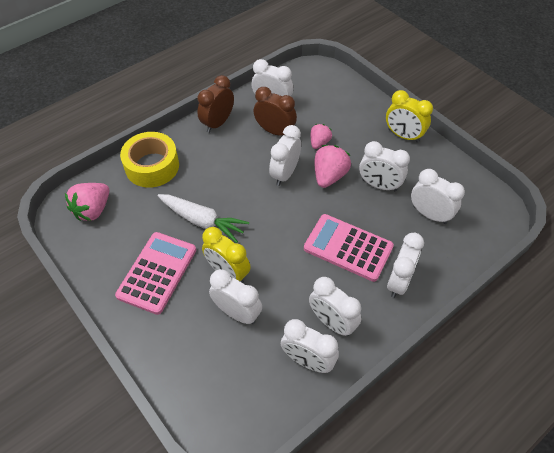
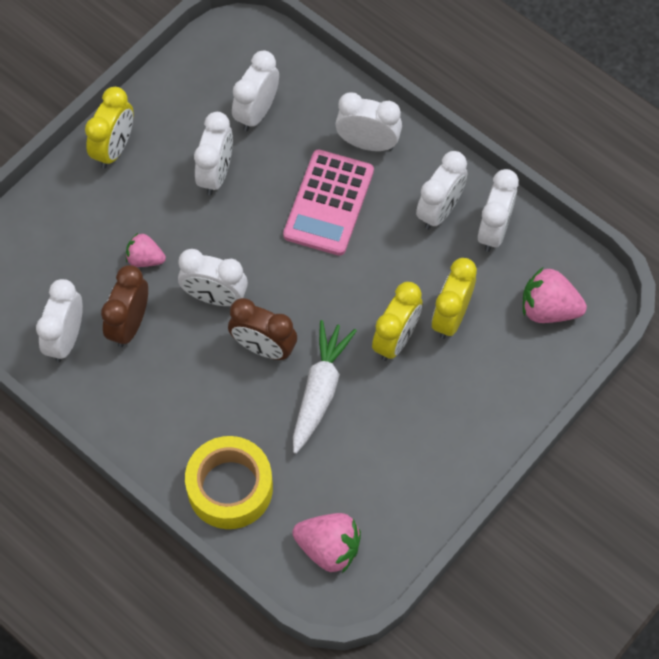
camera: 100 degrees left, 10 degrees up
(157, 272) = (414, 427): pink calculator -> none
(218, 123) = (122, 412): brown clock -> brown clock (263, 348)
(237, 313) = (451, 317): white clock -> yellow clock
(329, 176) = (209, 238): pink strawberry -> pink strawberry (548, 309)

